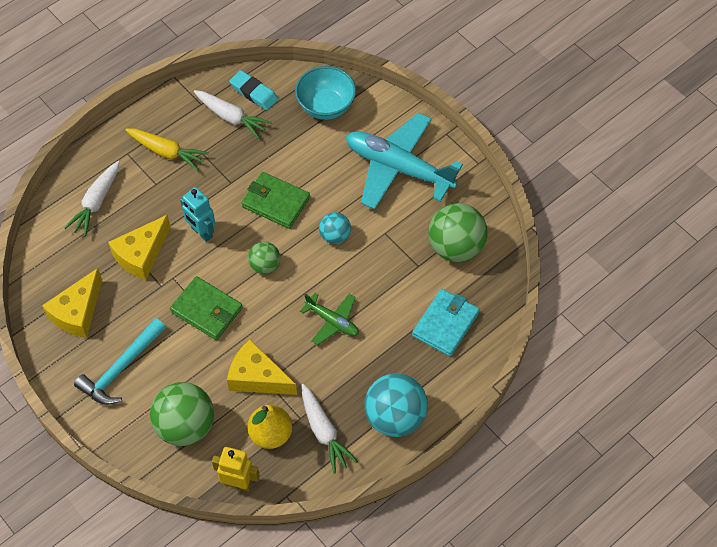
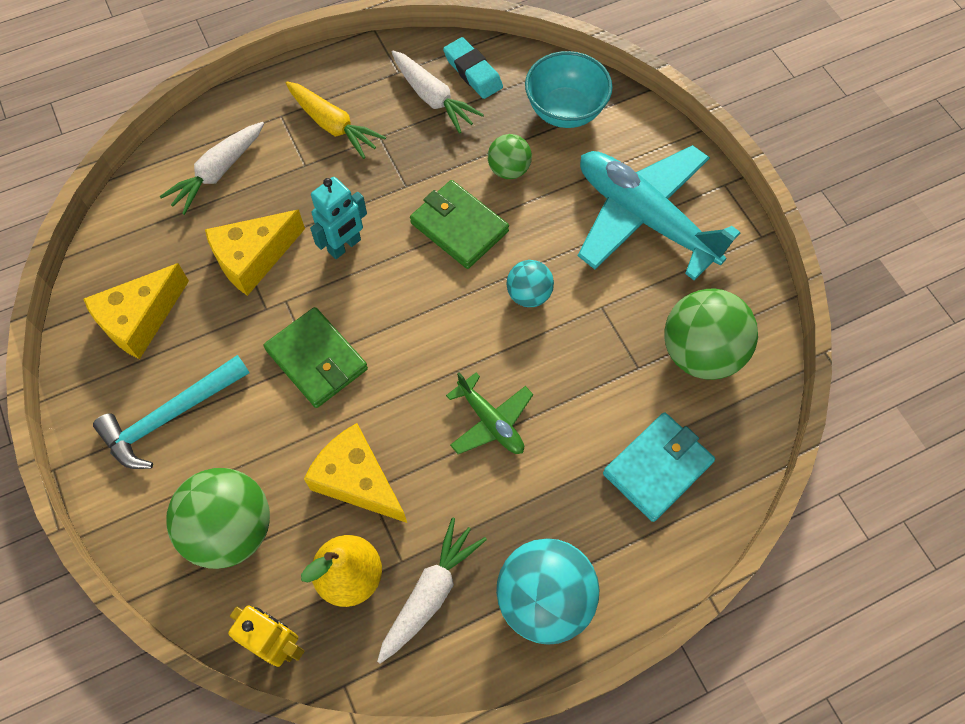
camera: 15 degrees right, 5 degrees up
(201, 232) = (345, 246): turquoise robot -> turquoise robot turned 105 degrees counterclockwise
(265, 265) = (418, 314): green ball -> green ball (509, 170)
(323, 431) = (430, 593): white carrot -> white carrot turned 135 degrees counterclockwise

